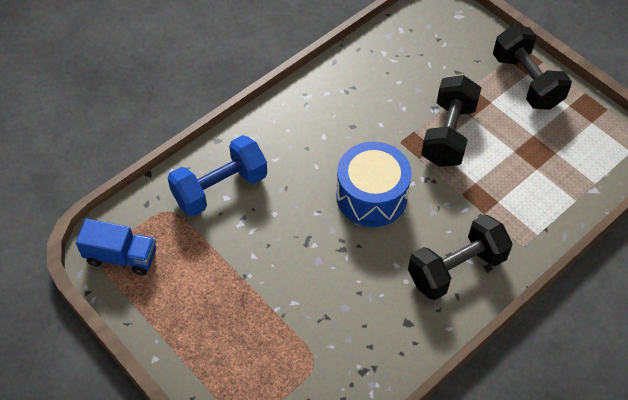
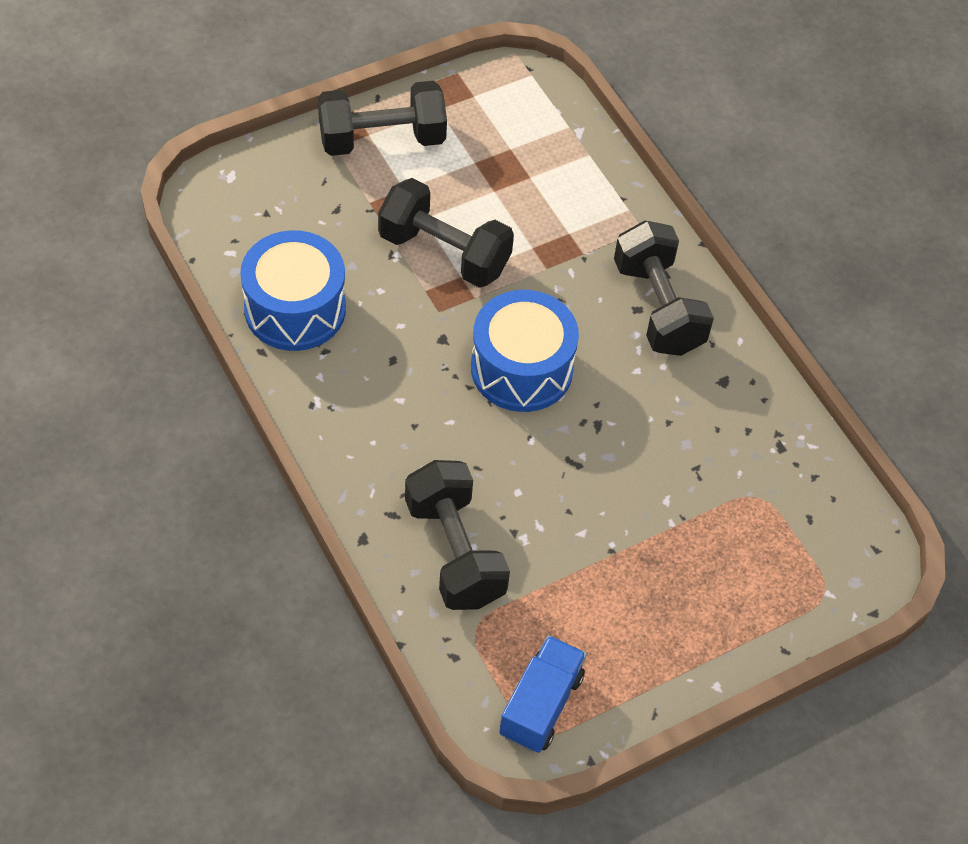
camera: 80 degrees left, 0 degrees up
(220, 188) = (454, 552): blue dumbbell -> black dumbbell
(371, 69) = (295, 309): none -> blue drum

